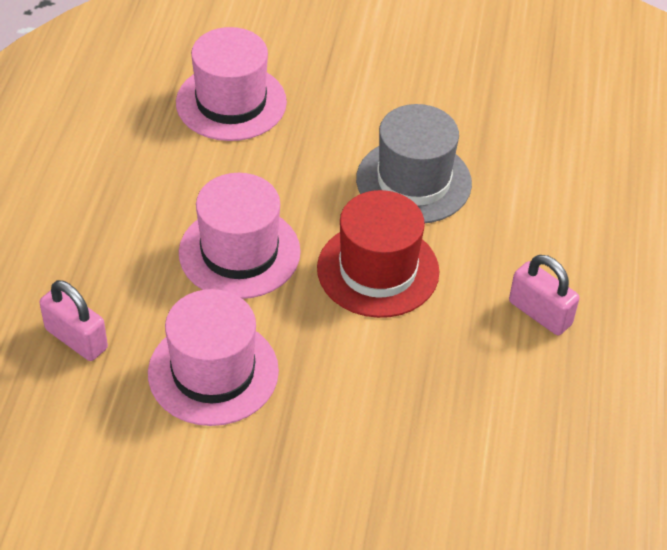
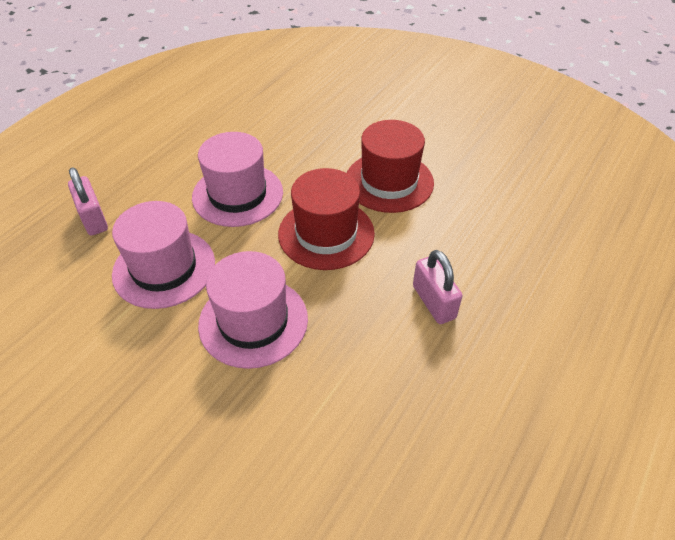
camera: 25 degrees right, 0 degrees up
(231, 102) = (295, 104): pink hat -> pink hat (253, 321)
(413, 181) = (389, 182): grey hat -> red hat

